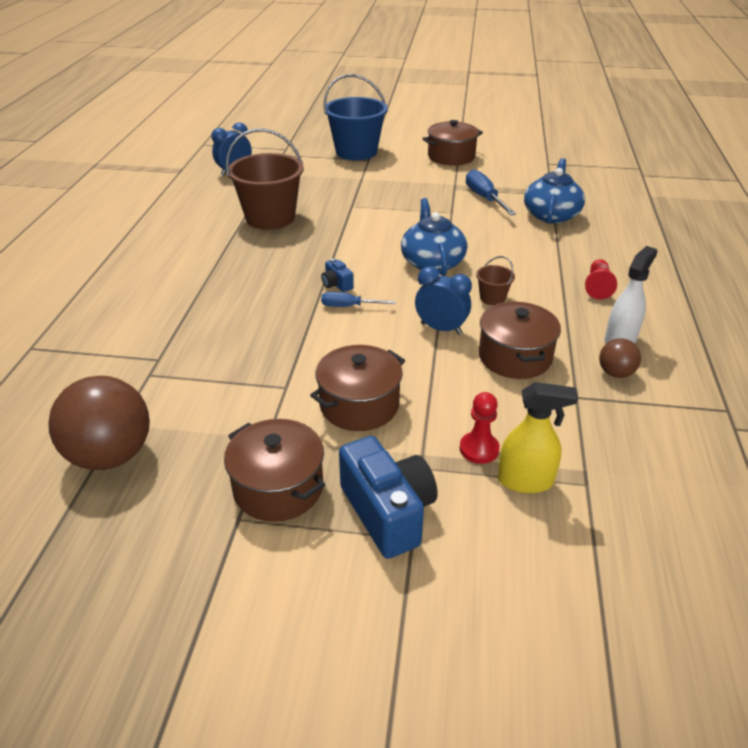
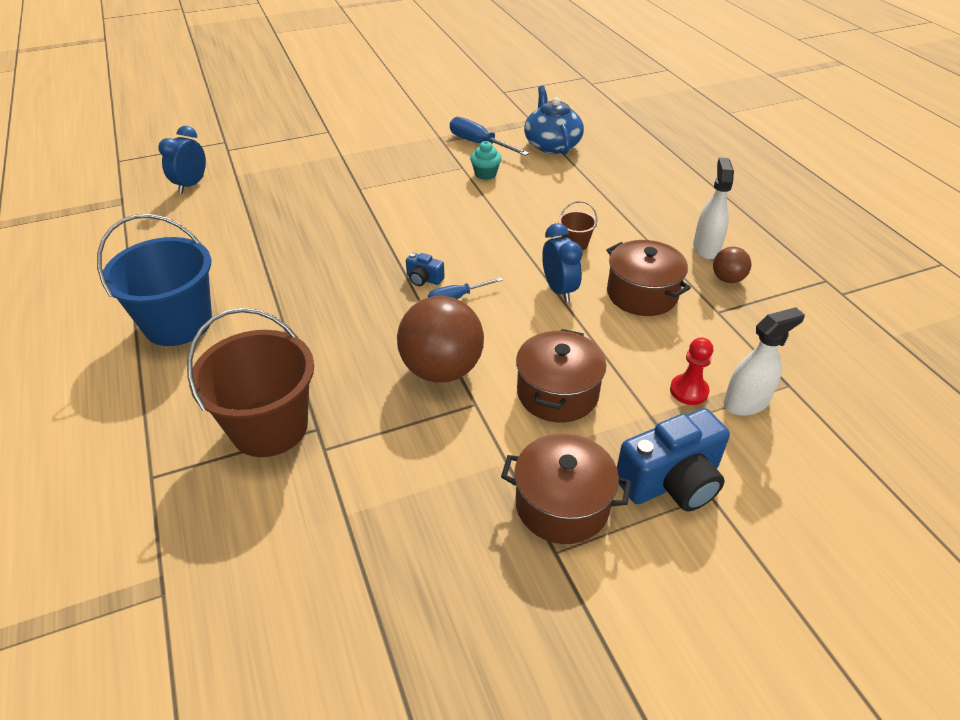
camera: 30 degrees left, 5 degrees up
(111, 455) = (370, 552): brown ball -> brown ball (442, 369)
(270, 218) = (285, 227): brown bucket -> brown bucket (269, 427)
(356, 152) = (307, 126): blue bucket -> blue bucket (178, 323)
(388, 512) = (671, 481): blue camera -> blue camera turned 120 degrees clockwise
(432, 262) = (491, 225): blue teapot -> none
(441, 329) = (559, 290): blue clock -> blue clock turned 75 degrees clockwise
(451, 156) = (408, 107): brown pot -> none
(466, 222) = (485, 174): none -> turquoise cupcake
(525, 481) = (746, 403): yellow spray bottle -> white spray bottle
(597, 286) = (648, 204): red pawn -> none

